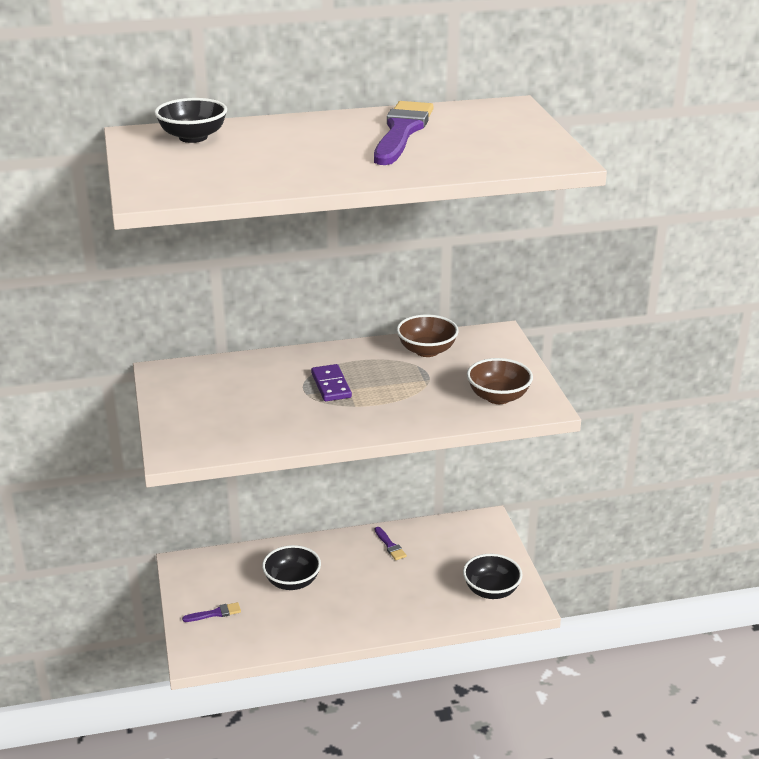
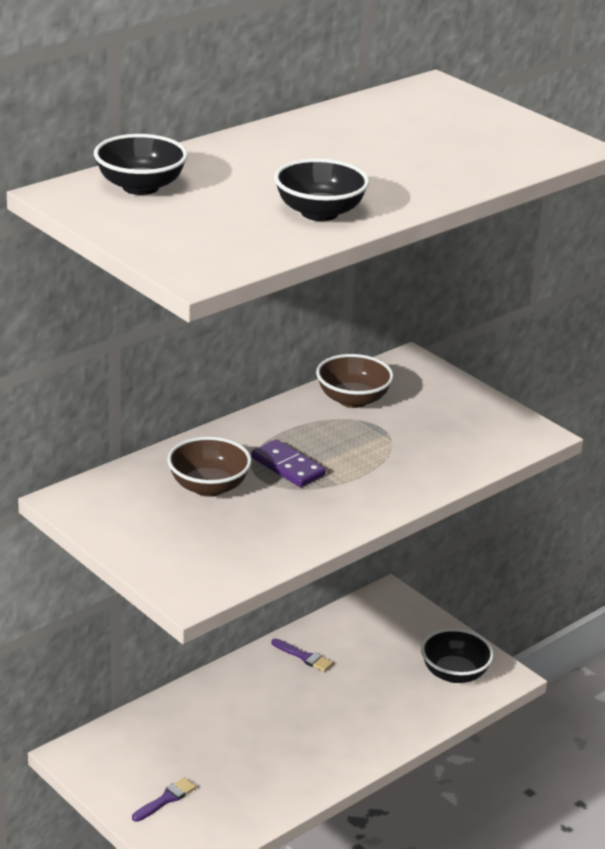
camera: 30 degrees left, 0 degrees up
(292, 582) = (226, 733): black bowl -> black bowl (319, 213)
(402, 132) = (365, 139): purple brush -> none
(498, 397) = (479, 435): brown bowl -> brown bowl (208, 487)

